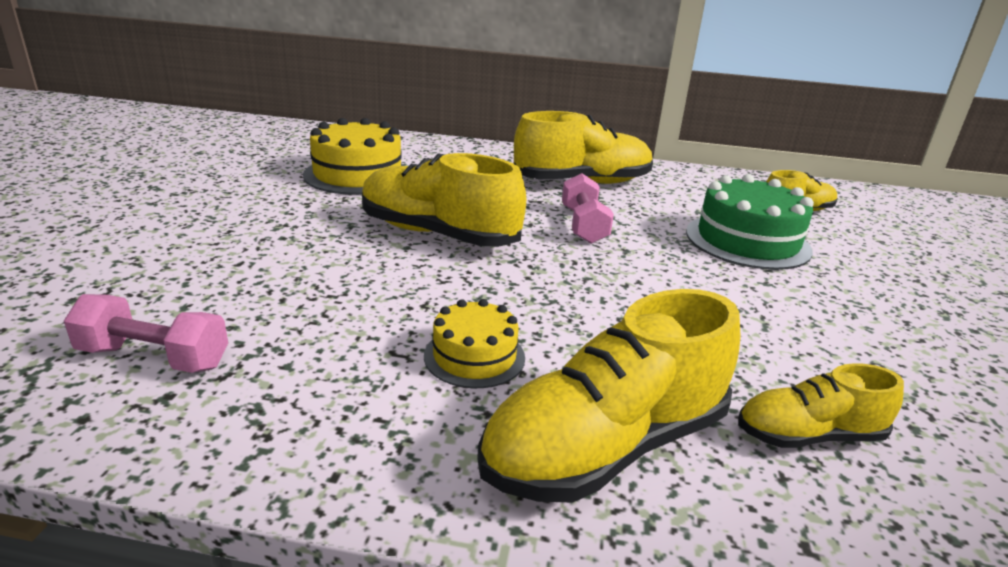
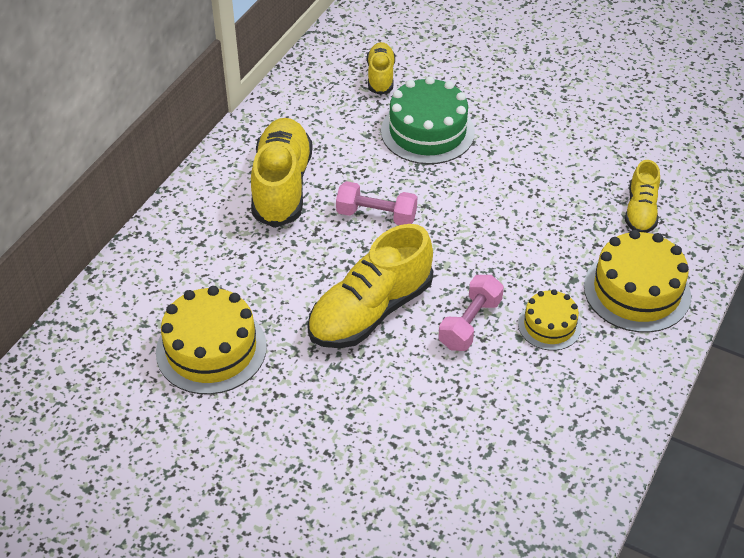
camera: 70 degrees left, 20 degrees up
(154, 358) = (522, 485): pink dumbbell -> pink dumbbell (470, 323)
(606, 446) = (637, 291): yellow shoe -> yellow cake

